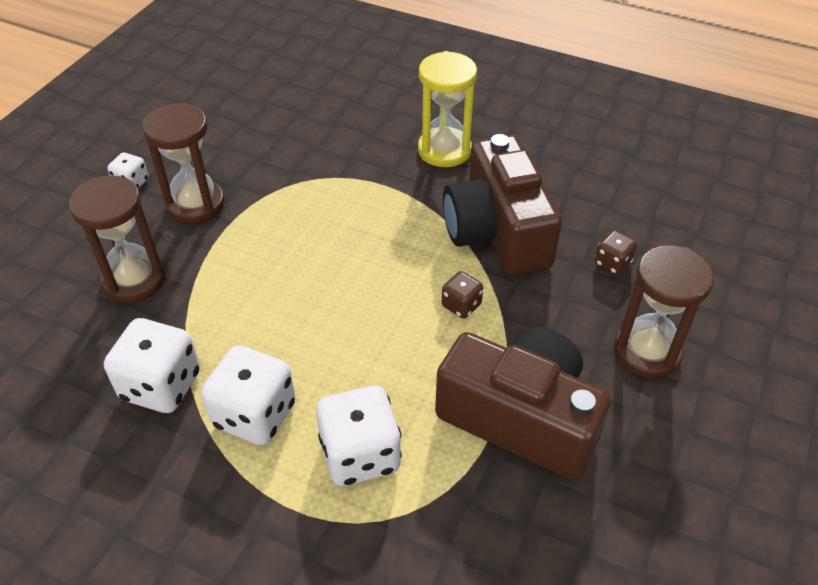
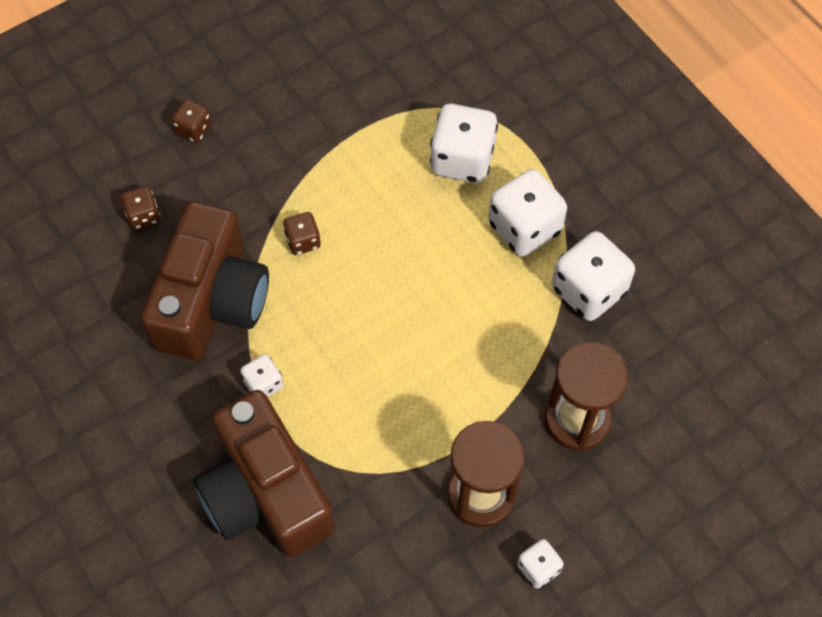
camera: 150 degrees left, 15 degrees up
(409, 199) = (263, 384): none -> white dice
(444, 150) = (179, 435): yellow hourglass -> none
(521, 418) = (330, 129): brown camera -> brown camera (265, 493)
(647, 351) = (194, 129): brown hourglass -> brown dice

